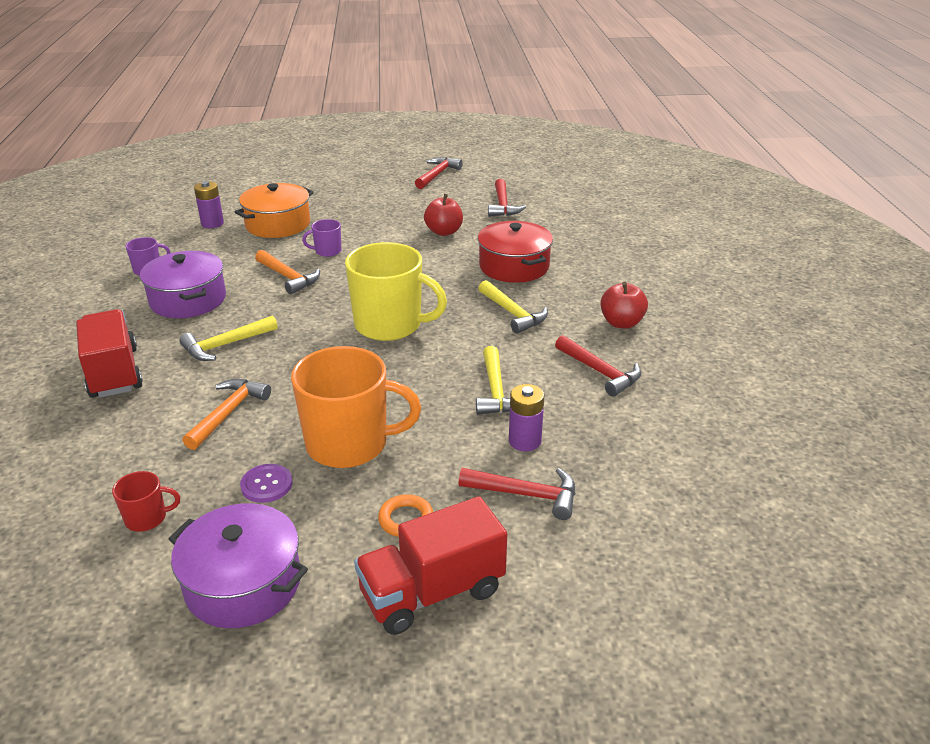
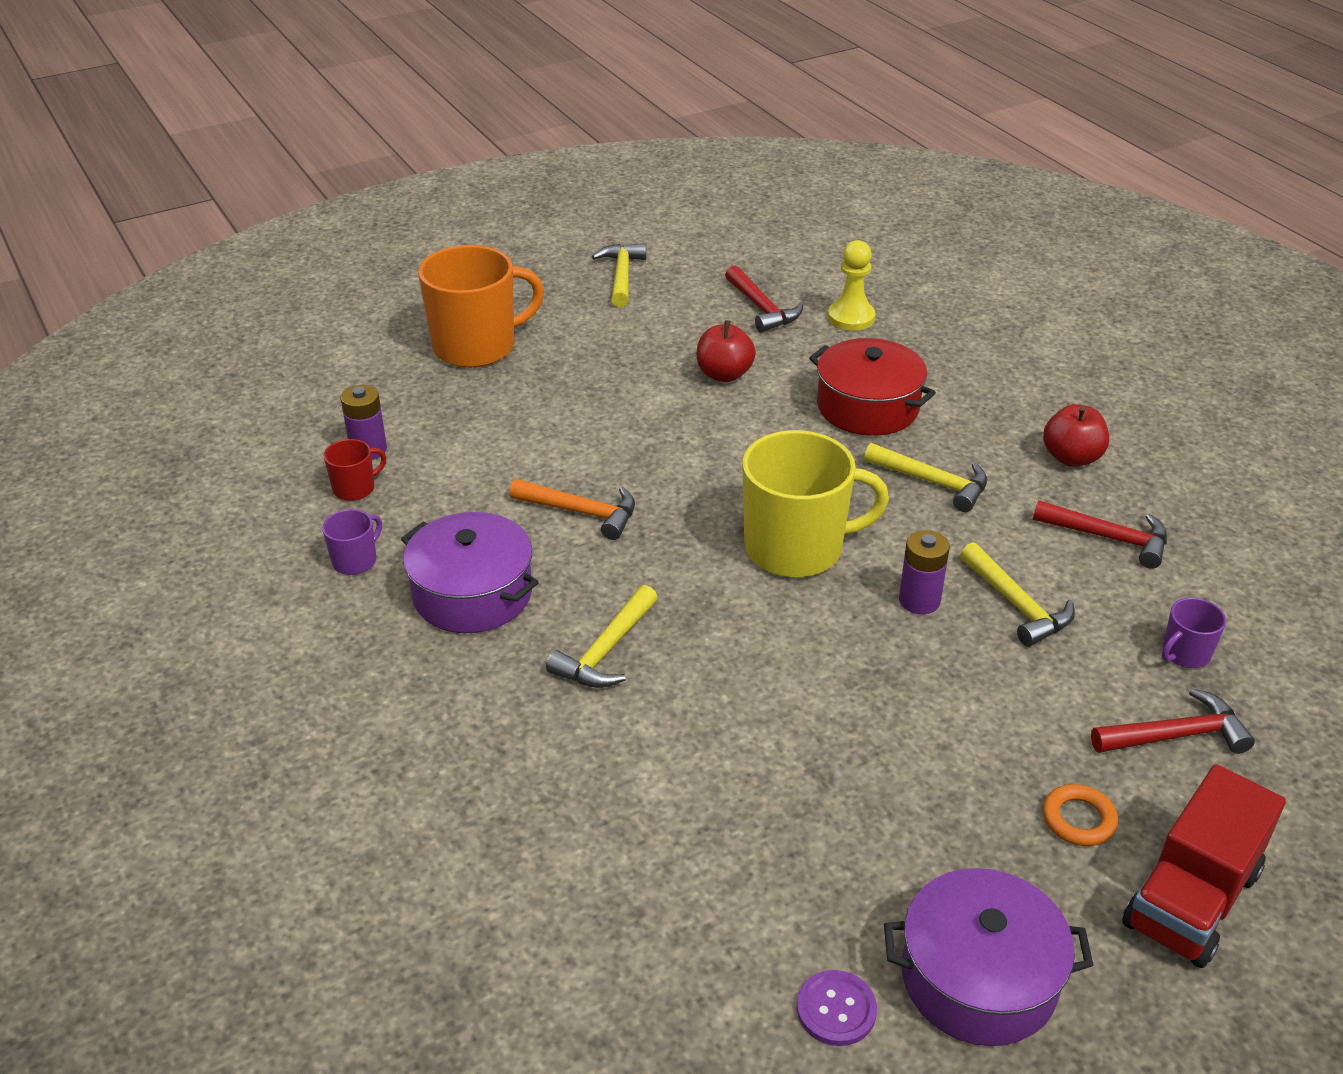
camera: 25 degrees left, 5 degrees up
(114, 373) = (492, 748): red truck -> none
(147, 518) = (772, 943): red mug -> red mug (355, 488)
(228, 413) = (719, 754): orange hammer -> none
(266, 484) = (873, 837): purple button -> purple button (836, 1009)
(278, 224) = (472, 424): orange pot -> none
(327, 251) = (593, 452): purple mug -> purple mug (1185, 654)
(349, 444) = (916, 743): orange mug -> orange mug (476, 346)
(437, 175) = (622, 276): red hammer -> yellow hammer
(524, 441) = (1111, 664): purple battery -> purple battery (919, 600)
(553, 220) = (851, 317): none -> yellow pawn

